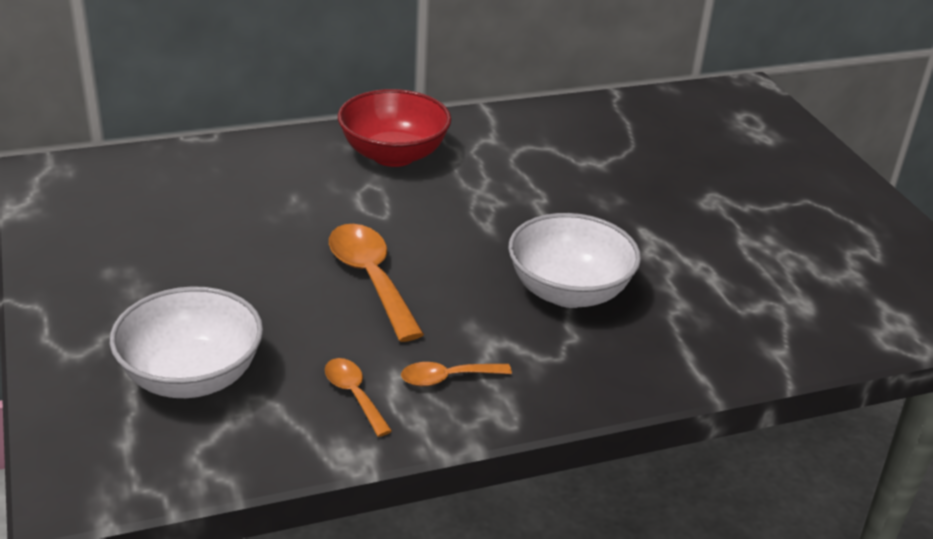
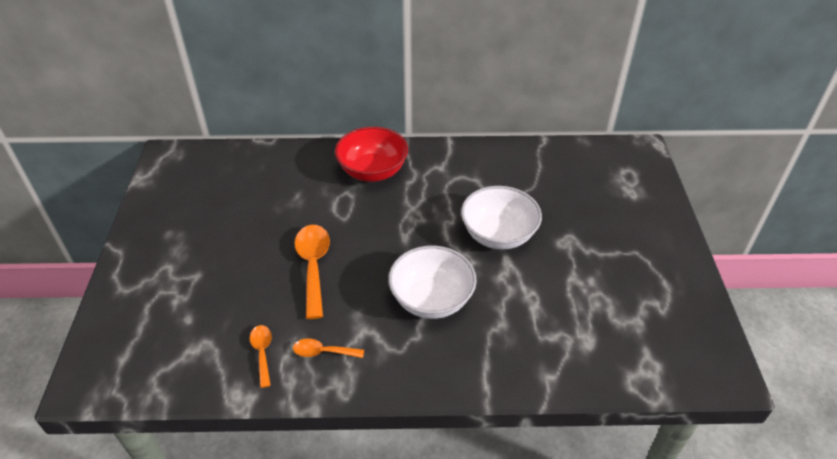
camera: 20 degrees right, 10 degrees up
(191, 376) = (178, 319): white bowl -> white bowl (498, 235)

